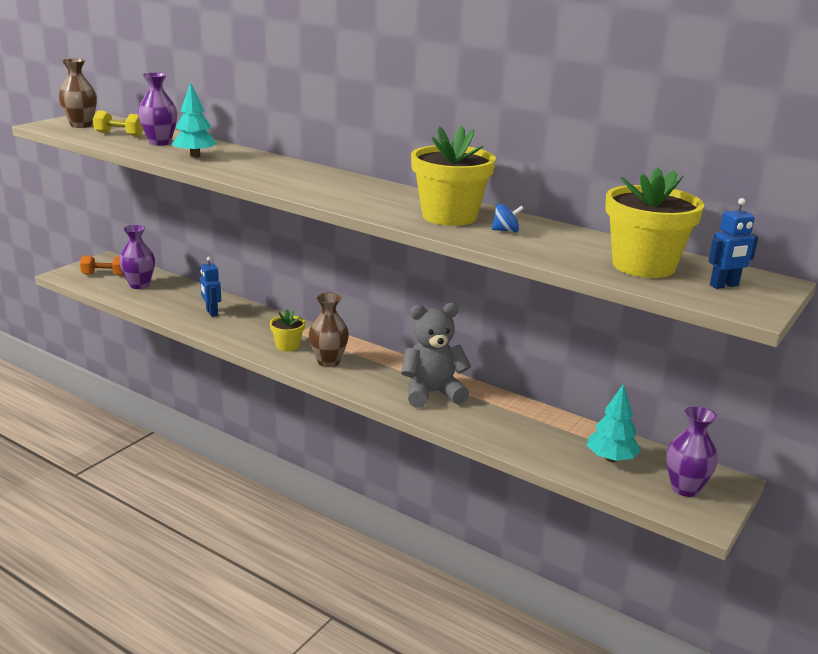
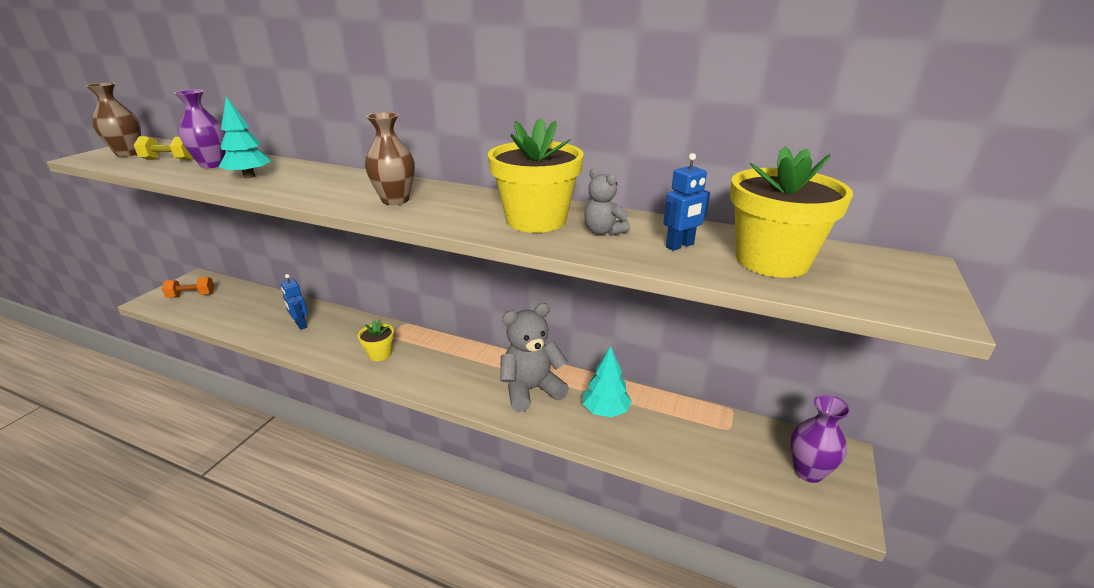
camera: 10 degrees left, 5 degrees up
(139, 285) = (227, 303): purple vase -> none
(328, 362) = (423, 367): brown vase -> brown vase (395, 200)
(506, 231) = (603, 232): blue spinning top -> grey teddy bear
(611, 459) = (724, 444): turquoise tree -> turquoise tree (605, 410)
(724, 285) = (873, 277): blue robot -> blue robot (680, 245)

